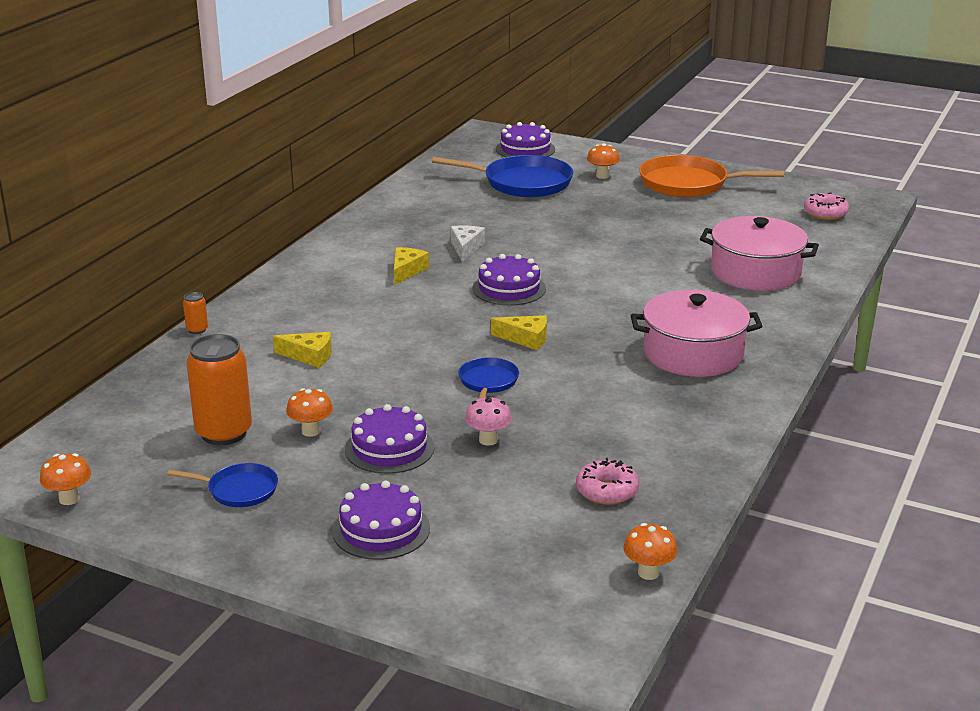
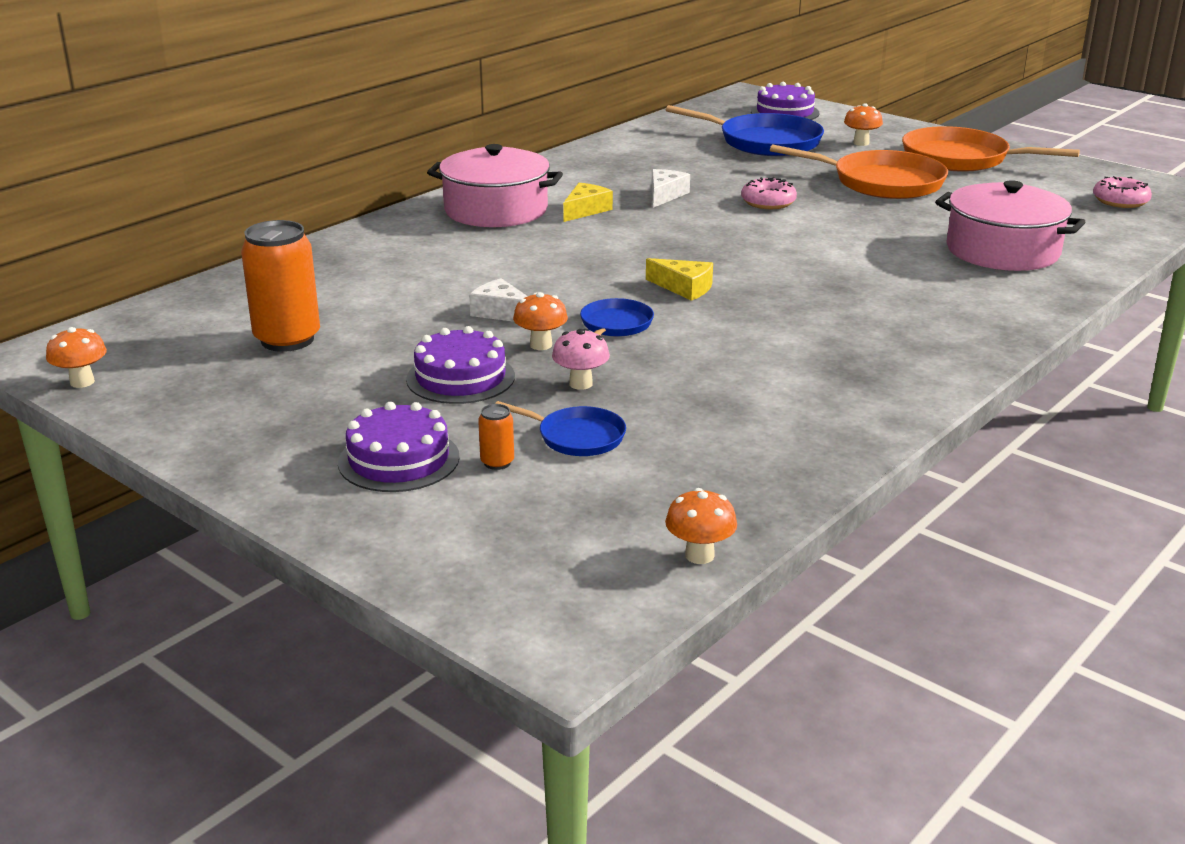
camera: 15 degrees right, 0 degrees up
(197, 330) = (325, 241): orange can -> orange can (497, 462)
(239, 490) = (266, 397): blue pan -> blue pan (577, 437)
(309, 356) = (428, 278): yellow cheese -> none
(311, 431) = (383, 350): orange mushroom -> orange mushroom (541, 345)
(390, 382) = (501, 312): none -> white cheese
(509, 288) = (692, 237): purple cake -> none
(607, 491) = (695, 456): pink donut -> pink donut (768, 202)
(636, 215) = (881, 182): none -> orange pan
(693, 353) = (881, 324): pink pot -> pink pot (496, 210)

